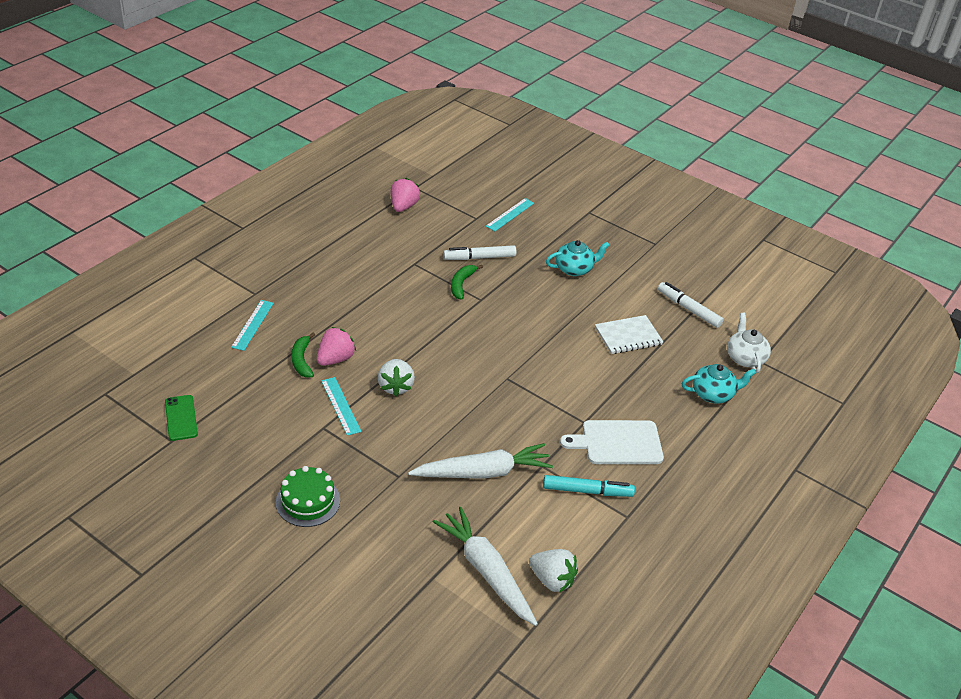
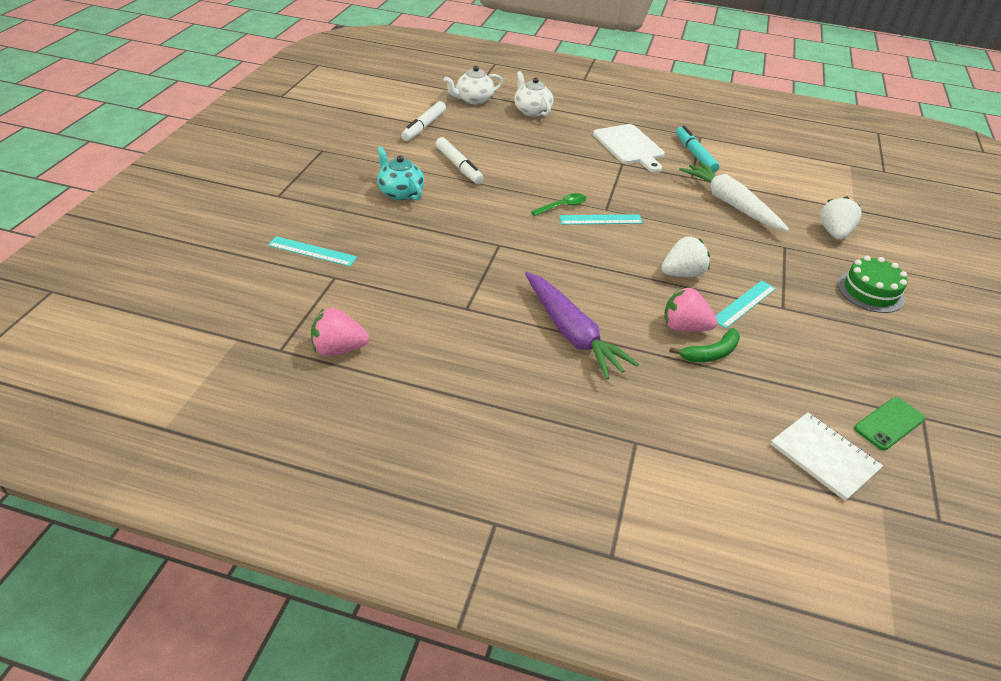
camera: 110 degrees left, 0 degrees up
(252, 325) = (694, 420): turquoise ruler -> turquoise ruler (600, 220)
(362, 301) = (572, 333): none -> purple carrot
(461, 284) = (481, 263): green banana -> none
(479, 257) = (420, 259): white marker -> white marker (458, 166)
(486, 571) = (819, 187): white carrot -> none
(521, 352) = (562, 206): none -> green spoon
(552, 580) = (791, 160): white strawberry -> white strawberry (834, 233)
(628, 336) = (489, 153): white notebook -> white notebook (824, 457)
(713, 394) = (532, 111): turquoise teapot -> white teapot

